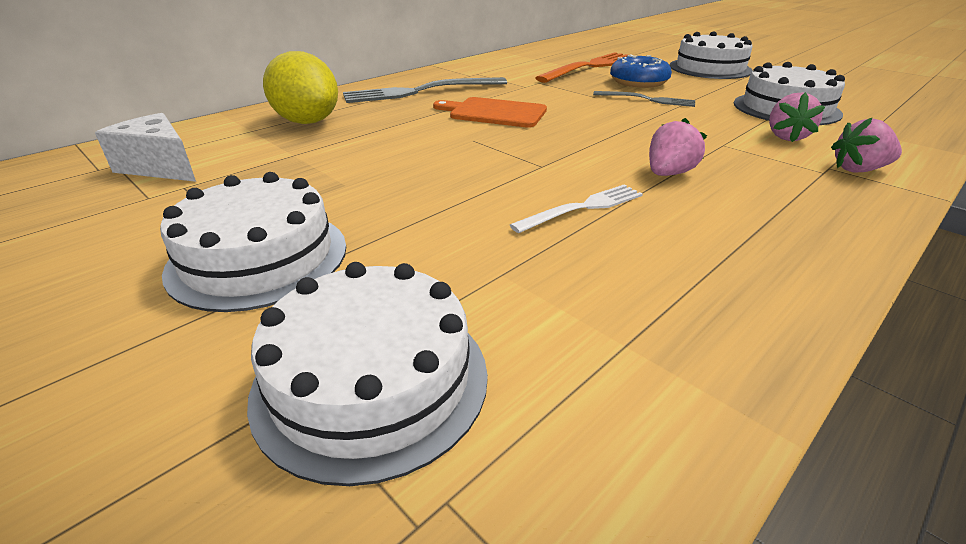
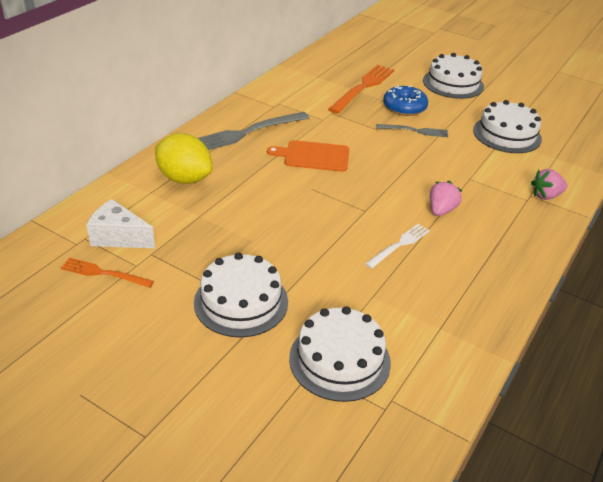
camera: 15 degrees left, 5 degrees up
(91, 202) = (103, 273): none -> orange fork
(786, 137) = (507, 167): pink strawberry -> none

